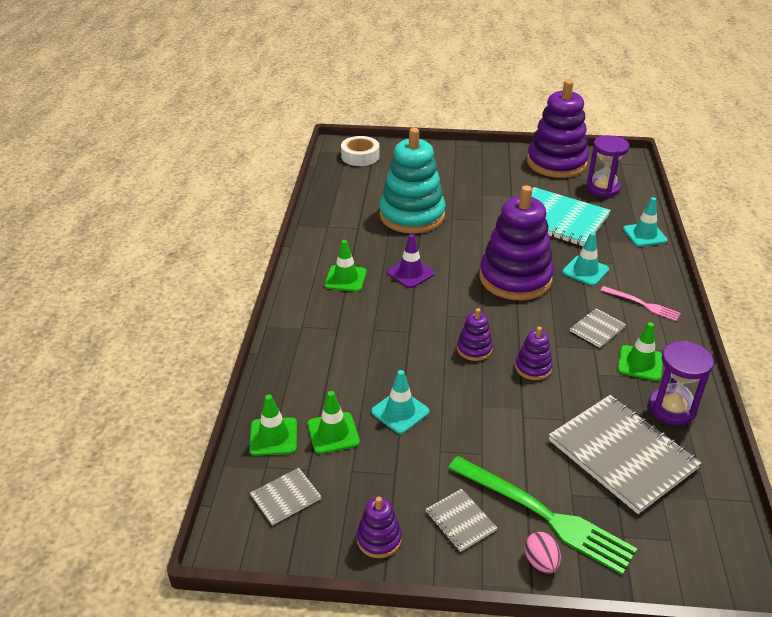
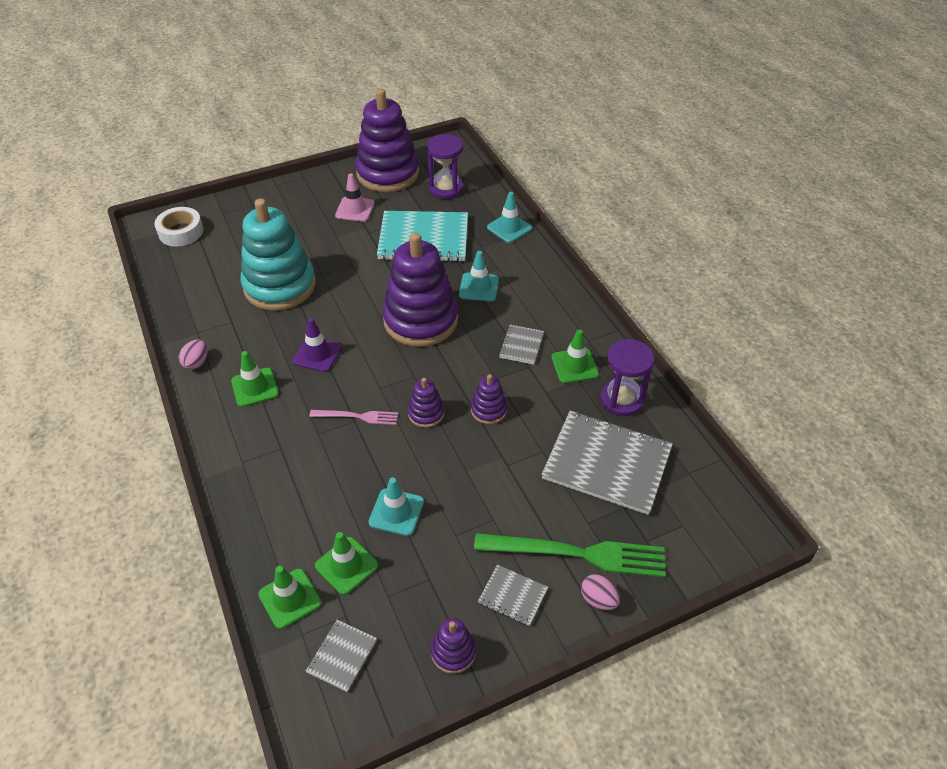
camera: 30 degrees left, 10 degrees up
(313, 246) = (196, 363): none -> pink egg
(510, 181) = (355, 209): none -> pink traffic cone
(642, 304) = (545, 303): pink fork -> pink fork (357, 416)

